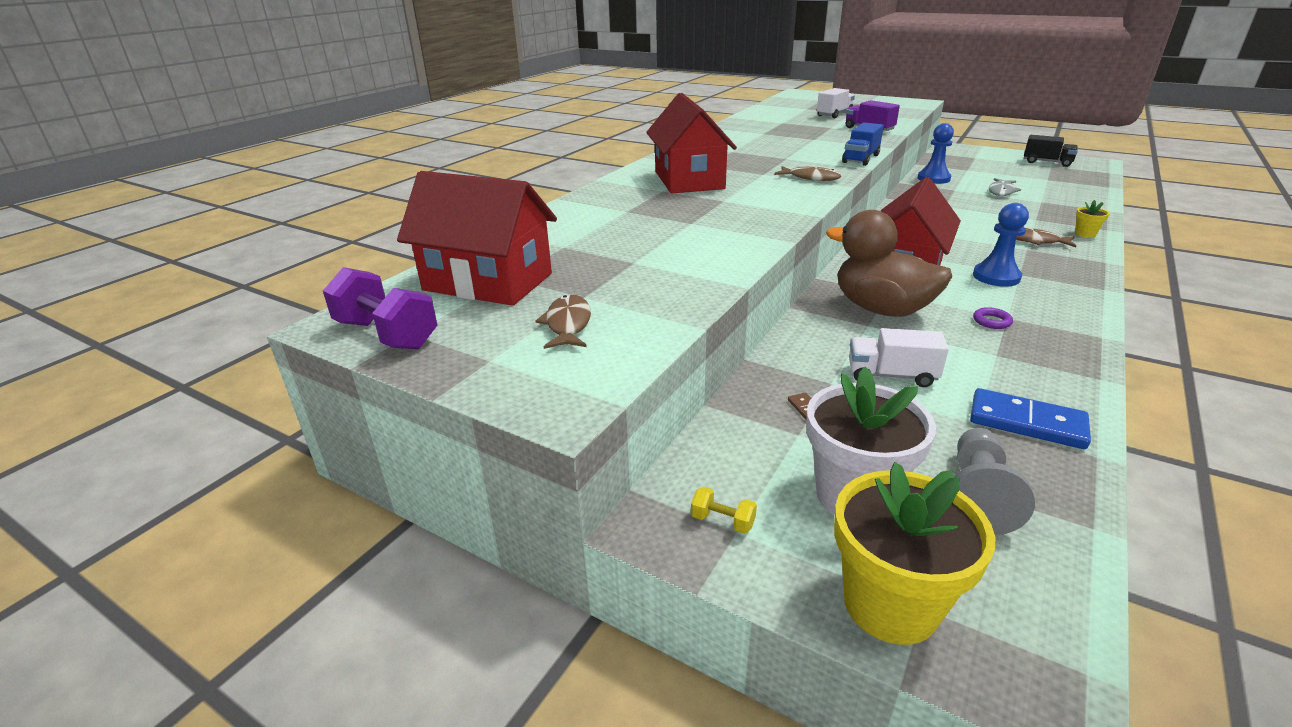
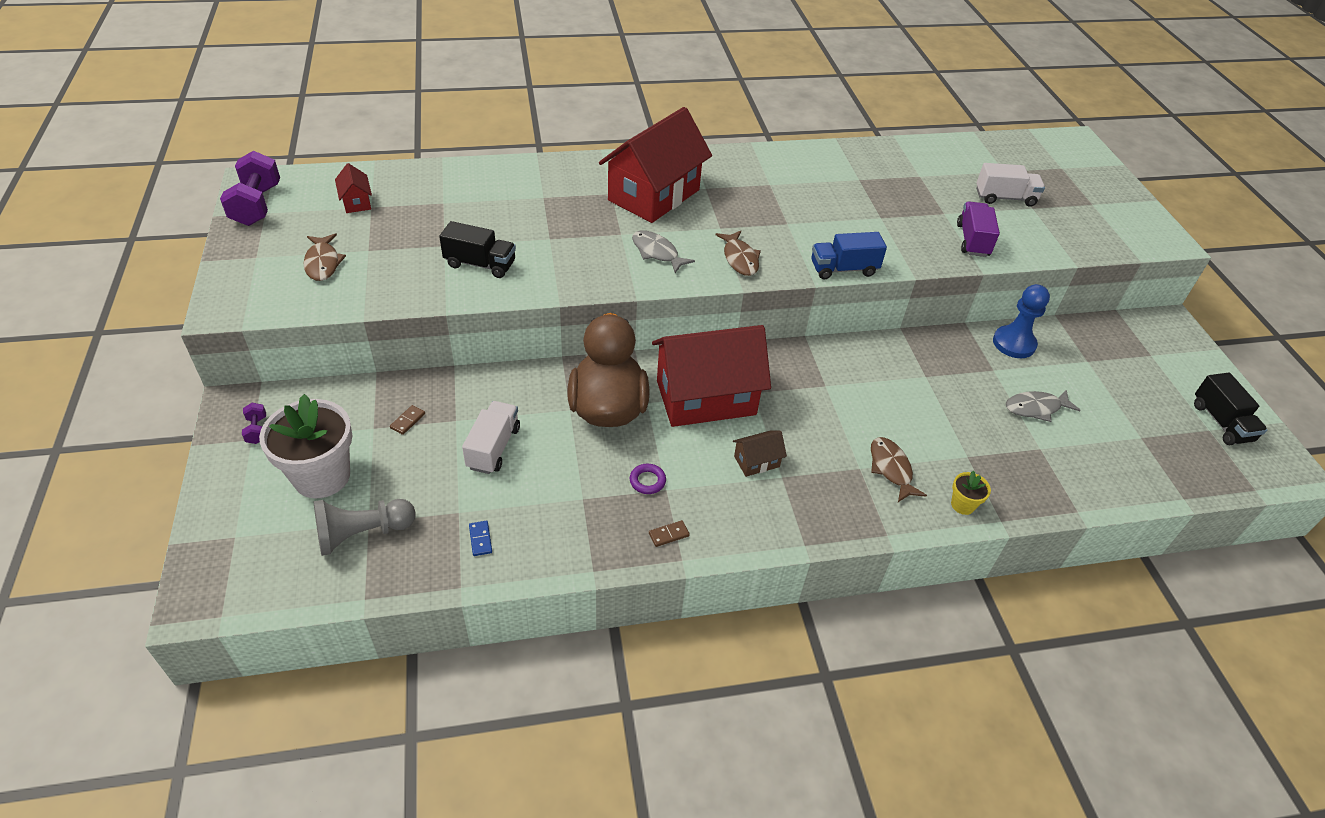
camera: 45 degrees right, 15 degrees up
(488, 282) = (356, 202): red house -> red house, size x0.41
(568, 324) = (323, 263): brown fish -> brown fish turned 120 degrees clockwise
(689, 255) = (480, 264): none -> black truck
(722, 521) = (257, 430): yellow dumbbell -> purple dumbbell
(767, 196) = (657, 252): none -> grey fish
(890, 604) = (228, 522): yellow flower pot -> none
(891, 375) = (493, 448): white truck -> white truck turned 45 degrees clockwise
(996, 277) = (756, 461): blue pawn -> brown house
(1026, 422) = (480, 539): blue domino -> blue domino, size x0.43
(1067, 333) = (669, 535): none -> brown domino

